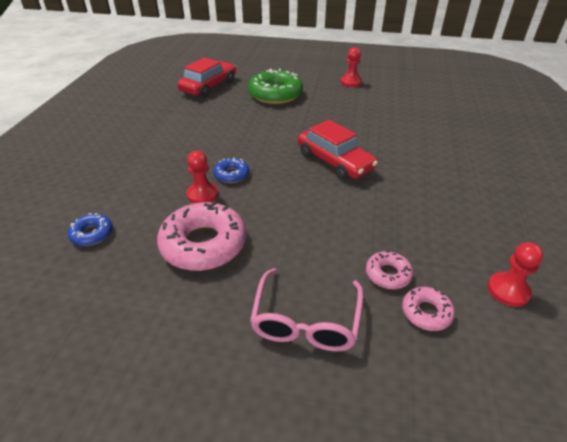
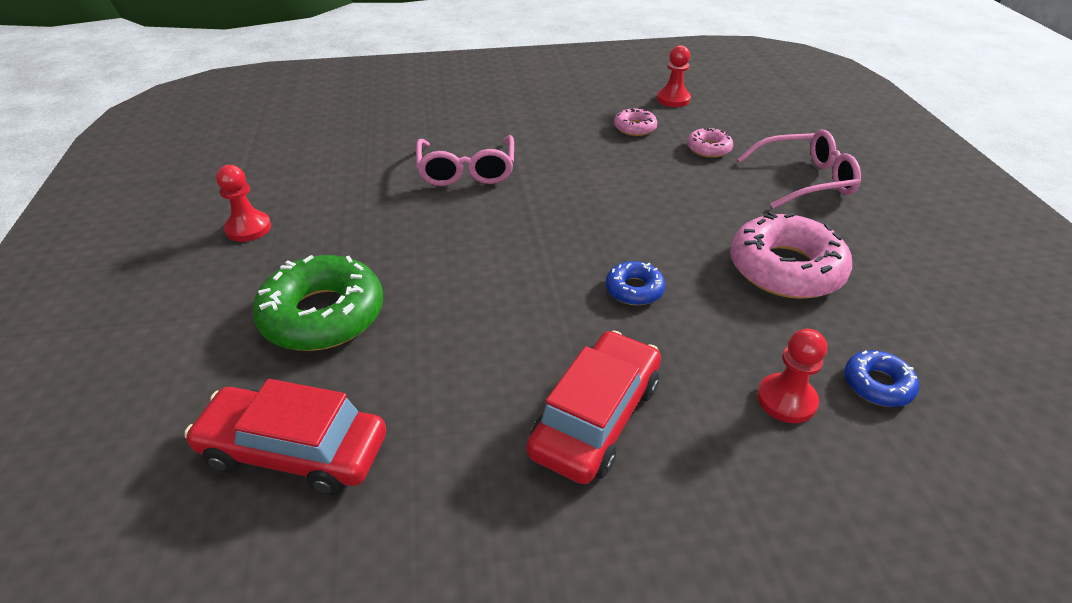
camera: 110 degrees left, 0 degrees up
(202, 194) = (701, 303): red pawn -> red pawn (786, 400)
(334, 161) = (537, 204): red car -> red car (596, 417)
(386, 143) = (466, 171): none -> pink glasses
(426, 312) = (733, 129): pink donut -> pink donut (634, 128)

